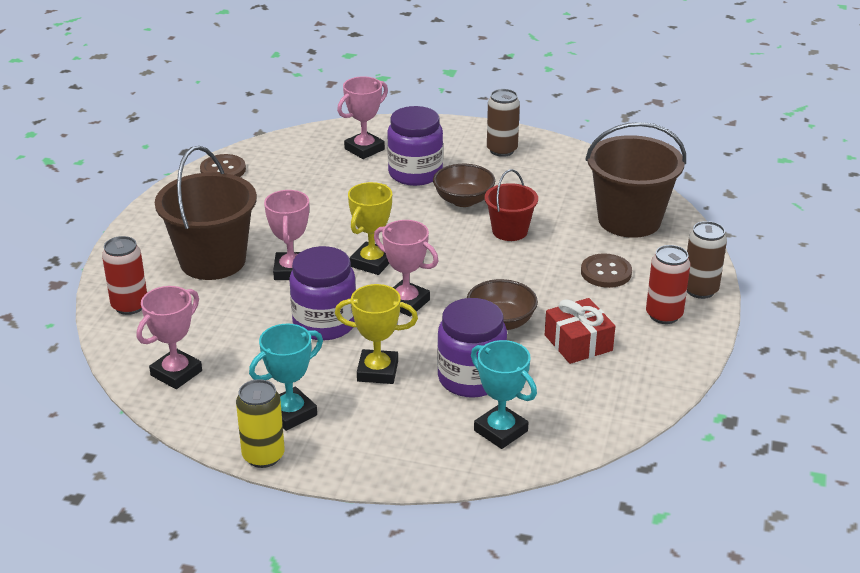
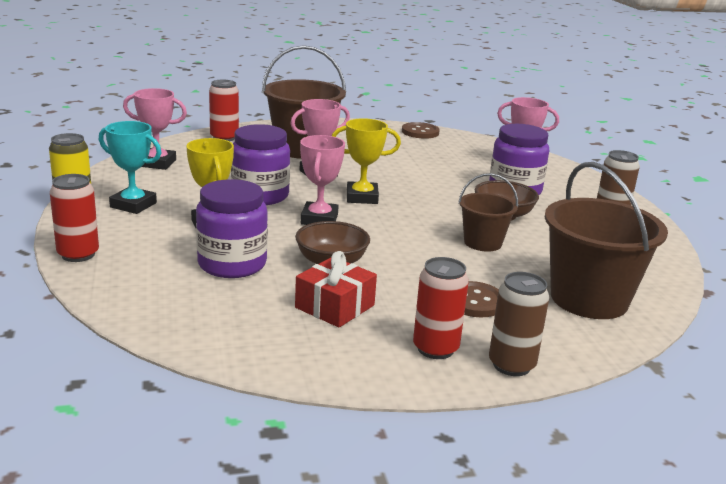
camera: 60 degrees right, 10 degrees down
(393, 470) = (78, 254): none -> red can
(500, 431) = (161, 291): turquoise trophy -> none
(510, 231) = (482, 243): red bucket -> brown bucket

